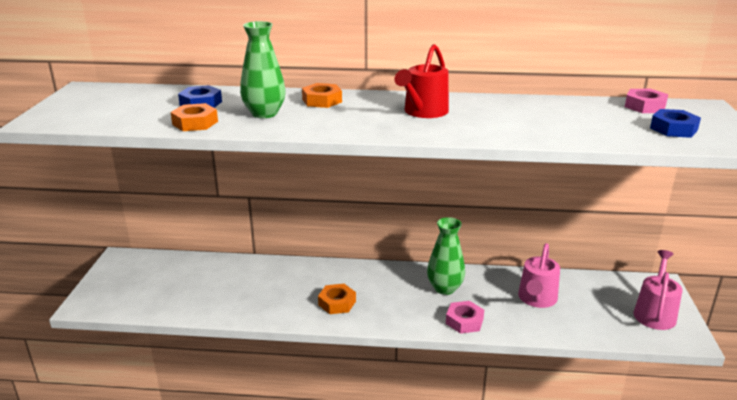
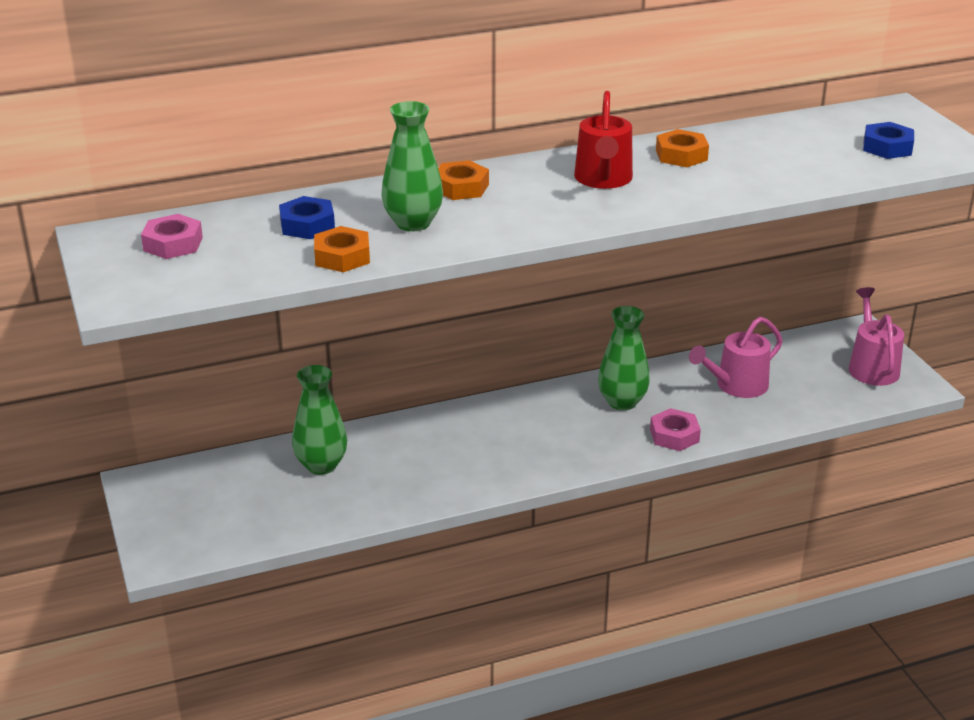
camera: 25 degrees left, 5 degrees up
(223, 276) = (321, 465): none -> green vase
(337, 303) = (505, 457): orange nut -> orange nut (681, 155)
(536, 299) = (737, 385): pink watering can -> pink watering can turned 60 degrees clockwise
(645, 106) = (836, 120): pink nut -> pink nut (173, 244)

